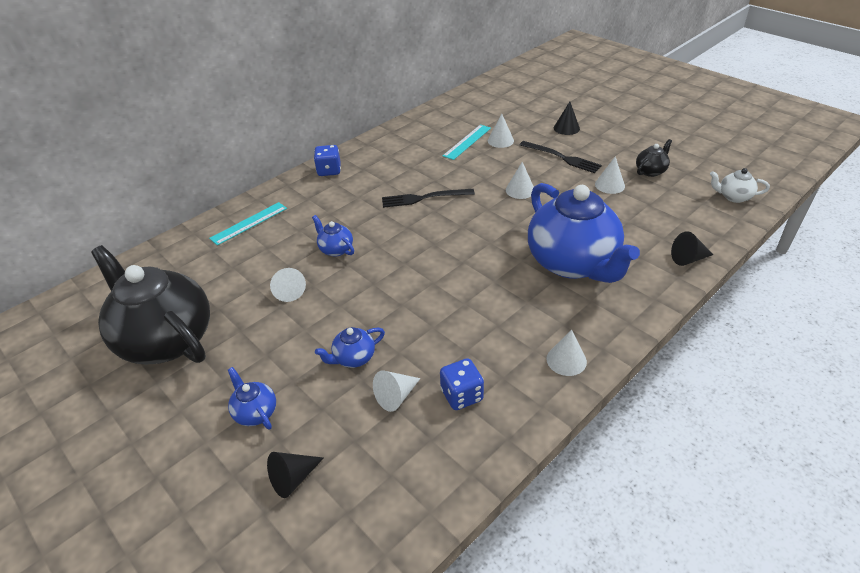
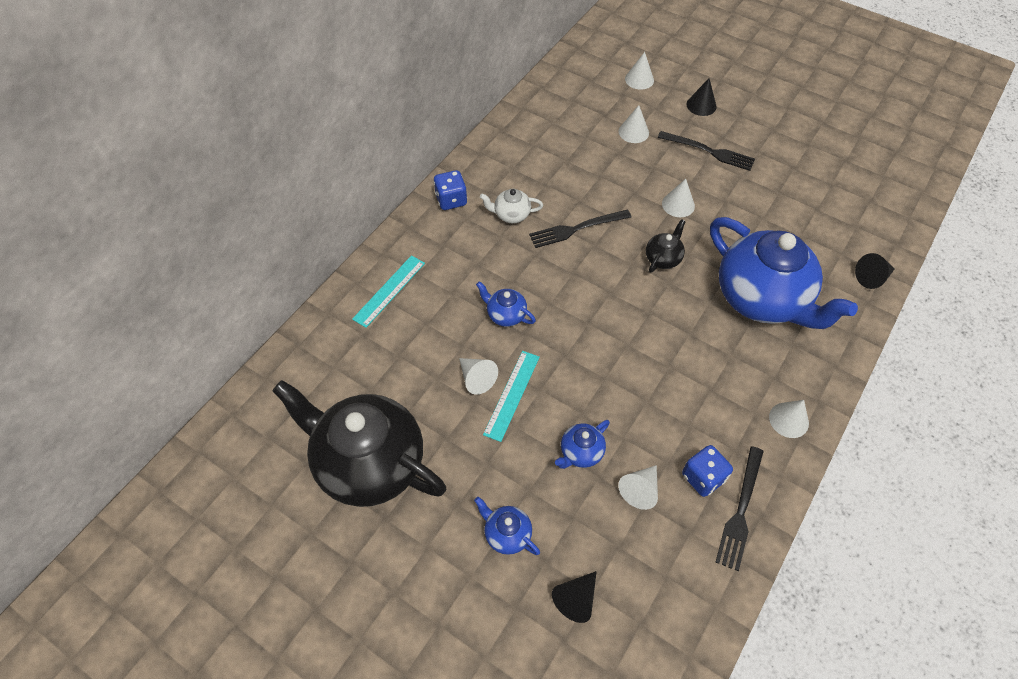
camera: 15 degrees left, 15 degrees up
(467, 142) = (596, 138): turquoise ruler -> turquoise ruler (512, 395)
(488, 429) = (740, 511): none -> black fork
(609, 185) = (770, 186): white cone -> white cone (639, 79)
(651, 171) = (807, 161): black teapot -> black teapot (663, 258)
(733, 197) = (898, 189): white teapot -> white teapot (511, 215)

